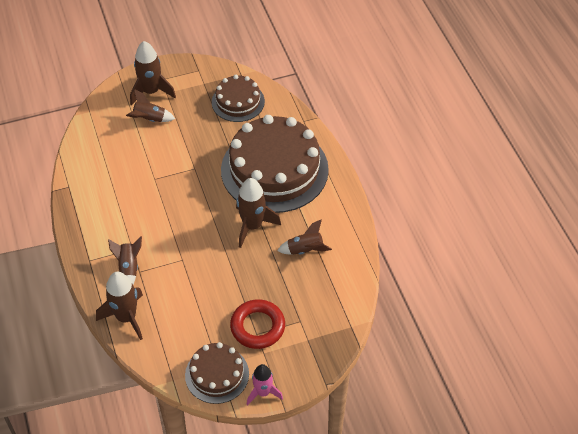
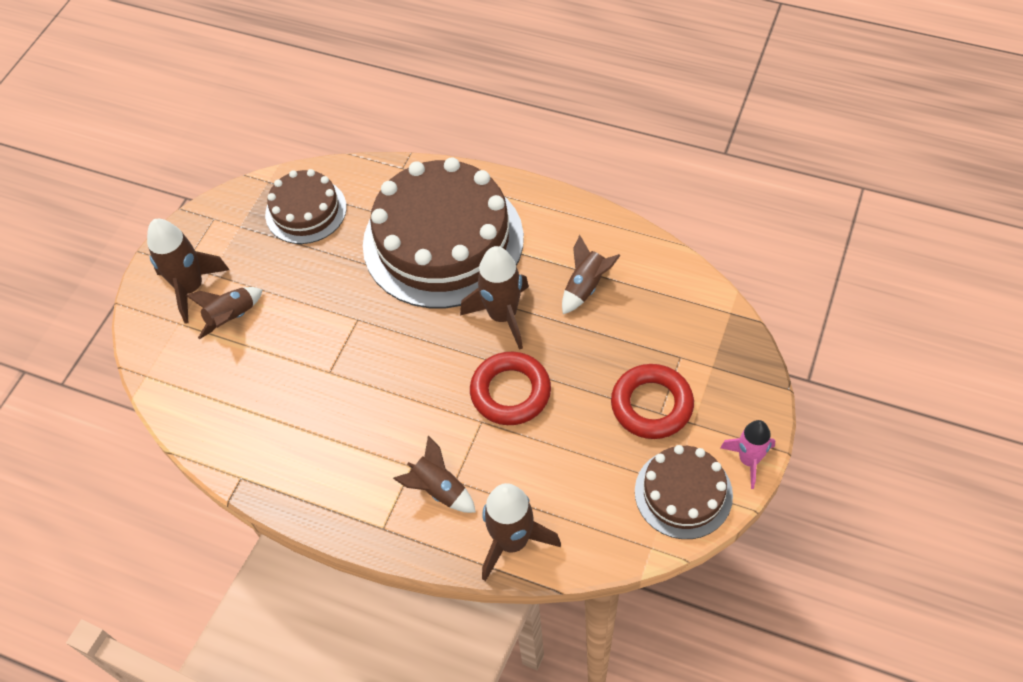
camera: 45 degrees left, 5 degrees up
(210, 260) = (510, 392): none -> red ring

